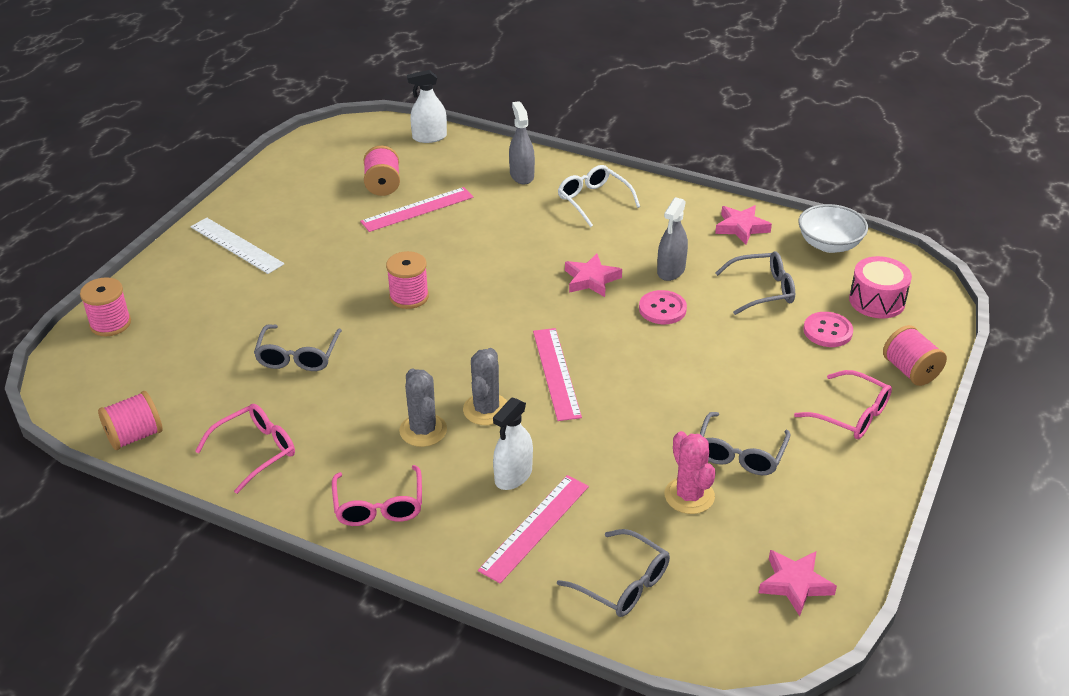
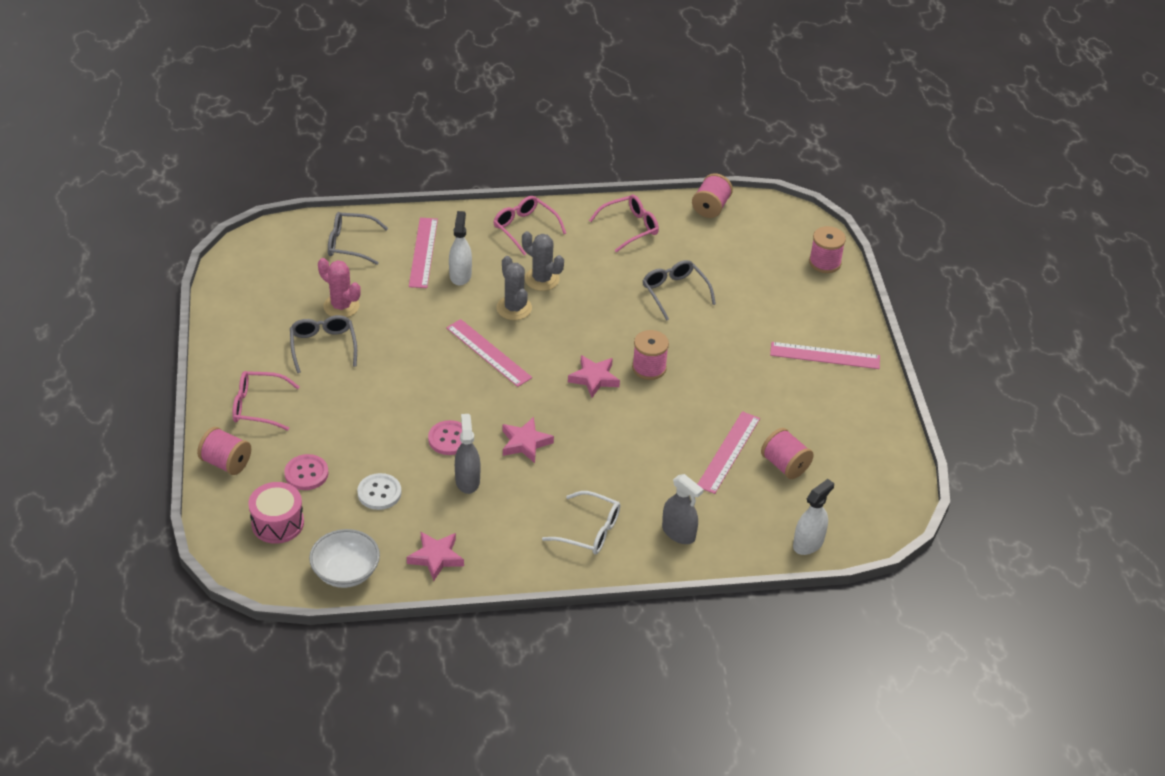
camera: 145 degrees right, 5 degrees up
(236, 245) = (825, 355): white ruler -> pink ruler
(255, 451) = (630, 227): pink glasses -> pink glasses turned 135 degrees counterclockwise
(762, 290) = (379, 493): grey glasses -> white button
(795, 584) = (249, 281): pink star -> pink star (594, 378)

